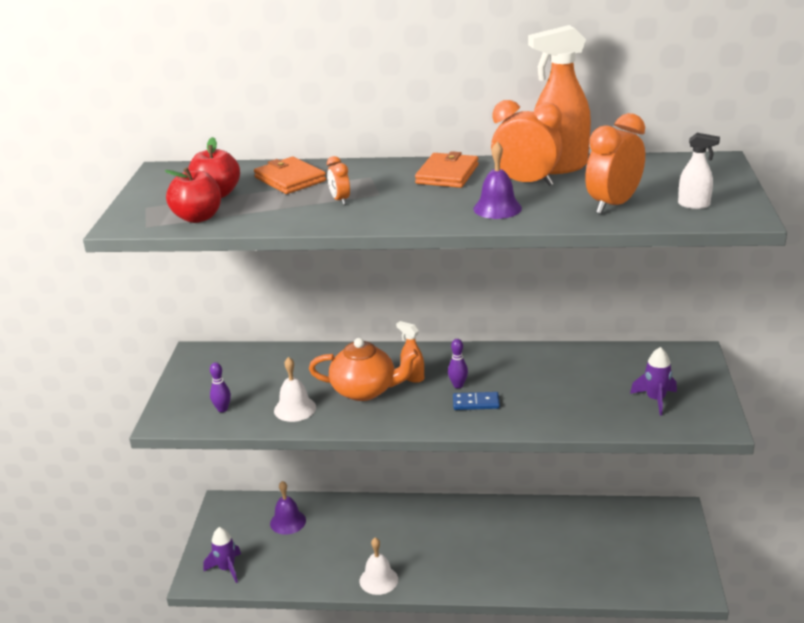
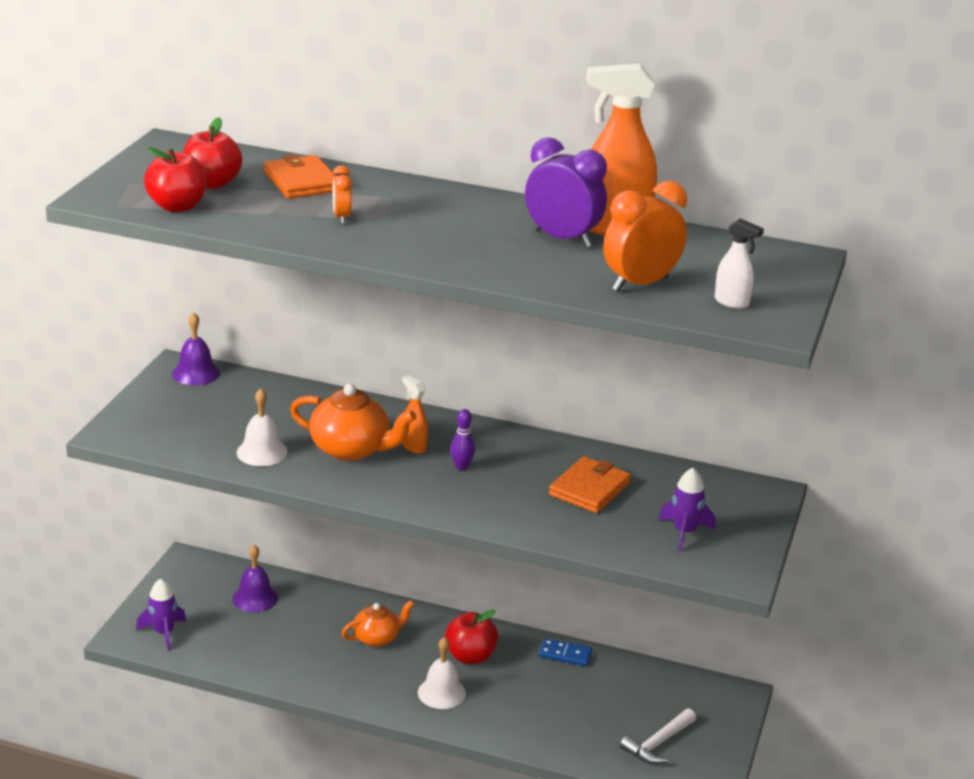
camera: 10 degrees right, 0 degrees up
(222, 409) = (181, 435): purple bowling pin -> none
(378, 580) = (333, 686): white bell -> white bell (441, 693)
(395, 531) = (377, 638): none -> orange teapot
(447, 174) = (480, 211): orange wallet -> orange wallet (589, 489)
(472, 529) = (470, 656): none -> red apple
(476, 403) = (471, 490): blue domino -> blue domino (565, 654)
(497, 208) = (508, 262): purple bell -> purple bell (196, 373)
(526, 183) = (562, 238): orange clock -> purple clock
(642, 565) = (658, 743): none -> white hammer

